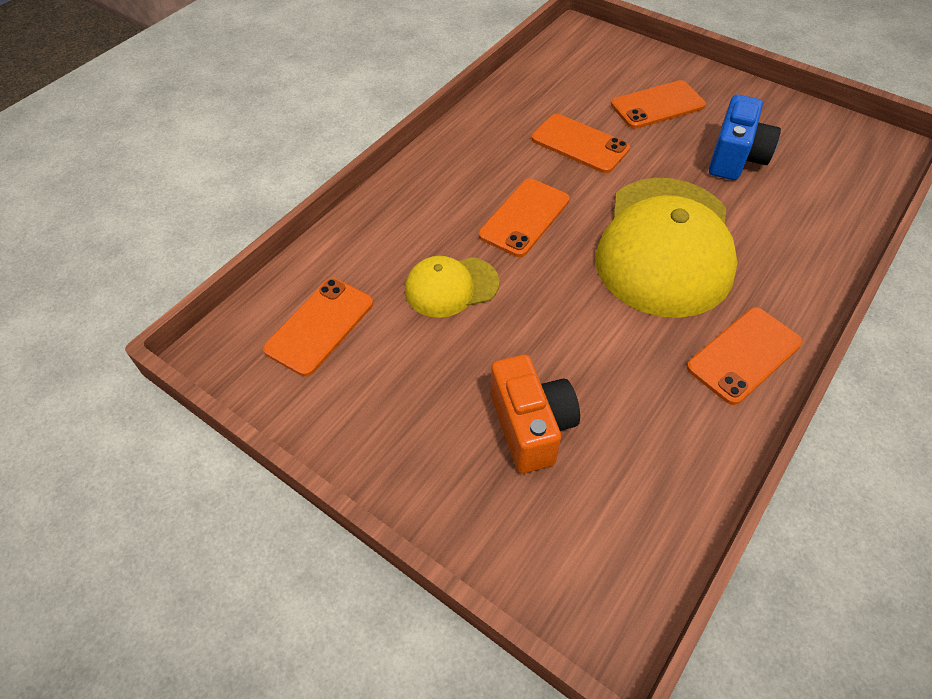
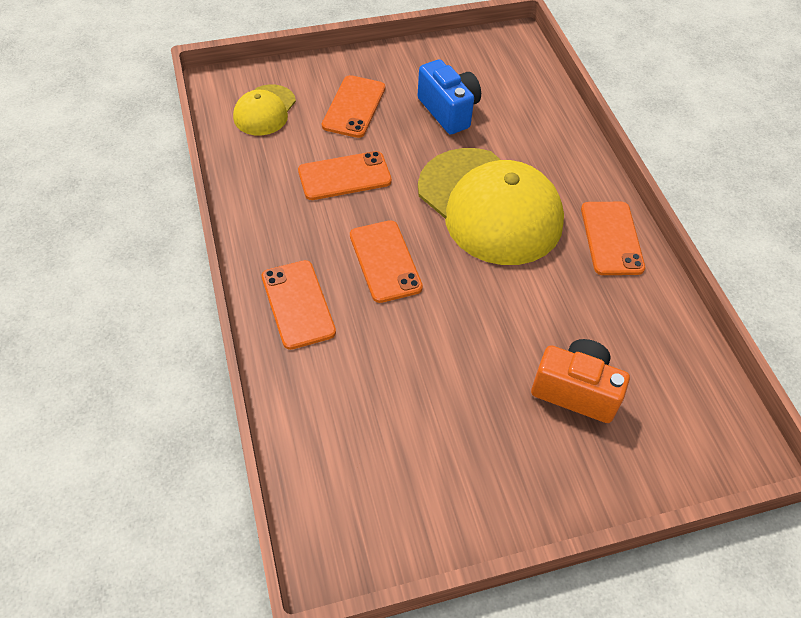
camera: 55 degrees left, 0 degrees up
(320, 326) = (368, 467): orange phone -> orange phone (298, 304)
(451, 287) = (410, 353): yellow cap -> yellow cap (264, 110)

